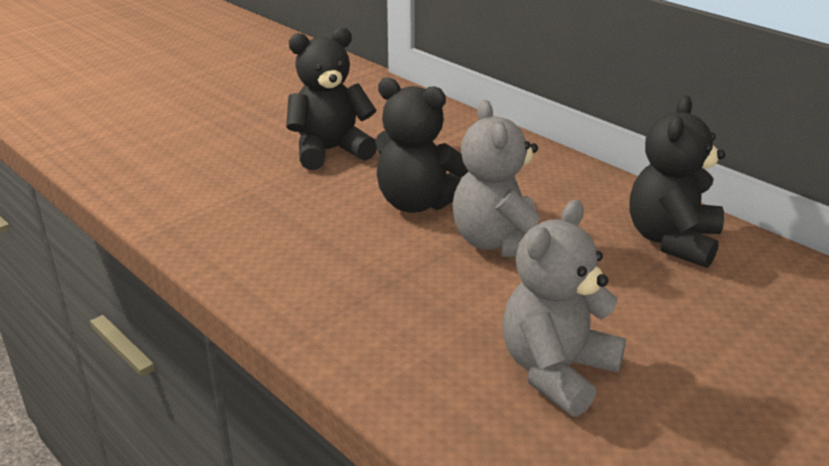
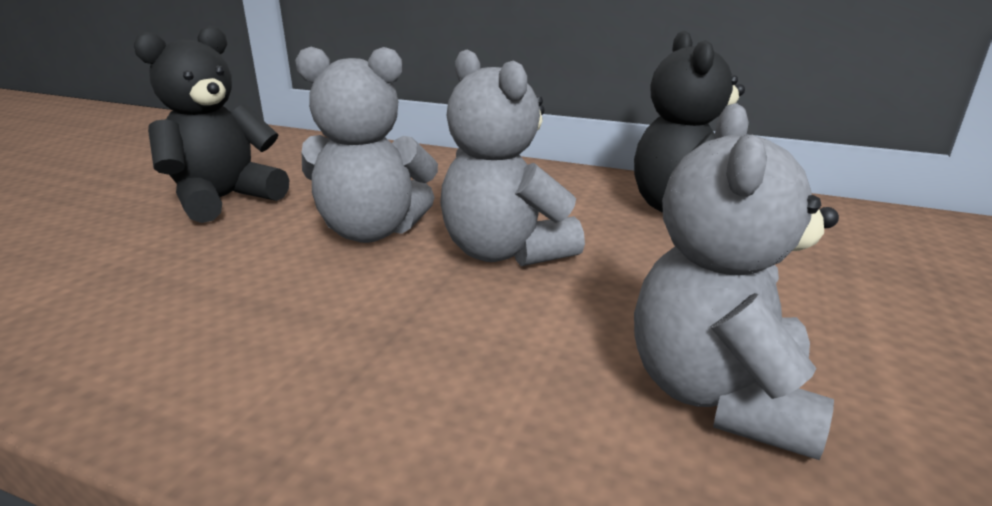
camera: 25 degrees left, 5 degrees down
(417, 203) = (371, 231): black teddy bear -> grey teddy bear

